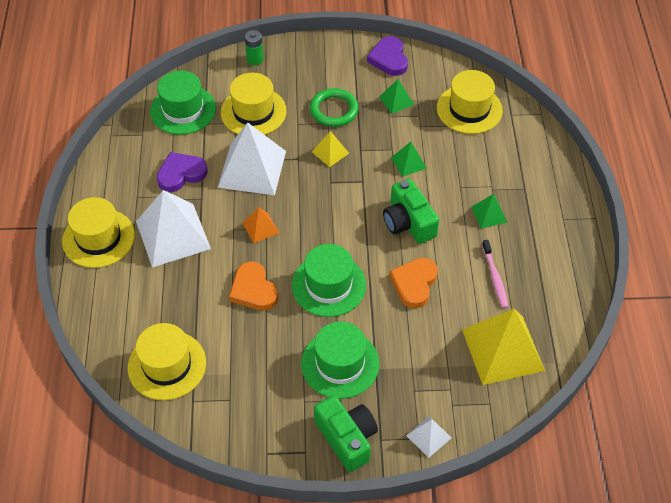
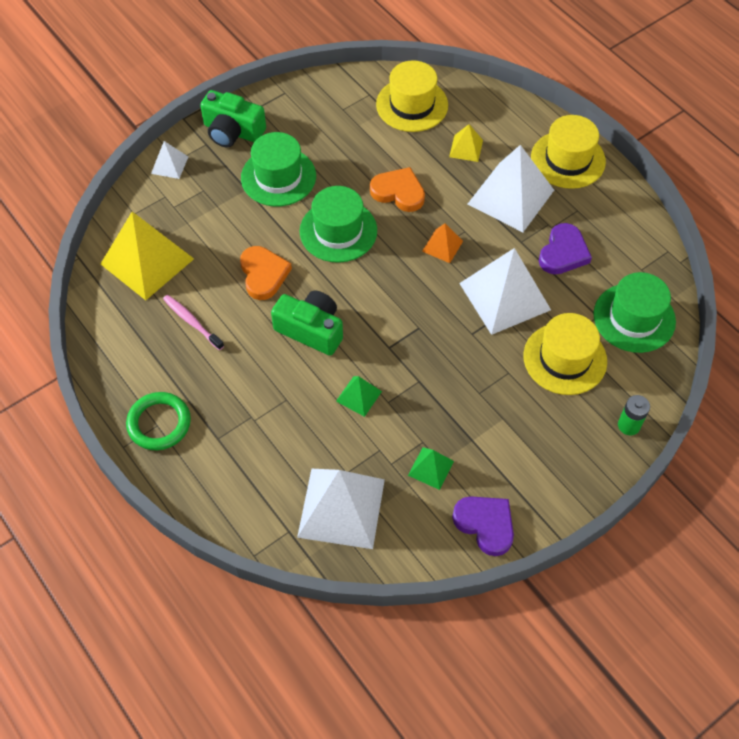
camera: 145 degrees right, 5 degrees up
(330, 152) = (447, 359): yellow pyramid -> yellow pyramid (466, 148)
(334, 110) = (486, 412): green ring -> green ring (159, 423)
(469, 109) = (341, 508): yellow hat -> white pyramid
(489, 214) = (237, 385): green pyramid -> none

